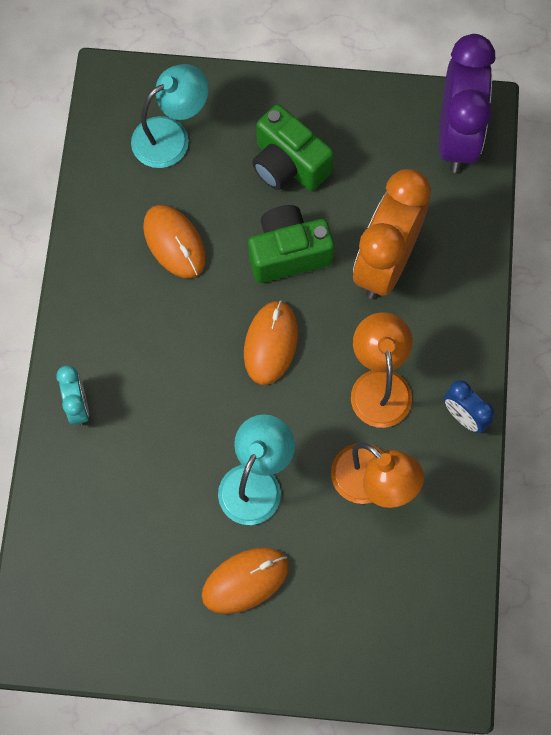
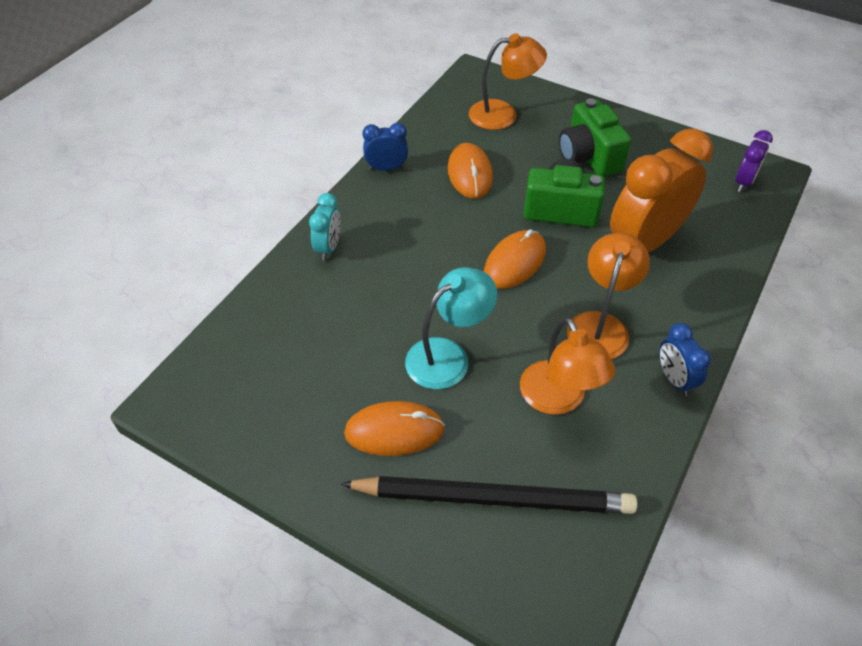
camera: 25 degrees right, 20 degrees down
(82, 272) = (386, 168): none -> blue clock
(171, 136) = (503, 114): turquoise lamp -> orange lamp
(357, 604) = (494, 498): none -> black pencil
(457, 137) = (743, 182): purple clock -> purple clock, size x0.48

